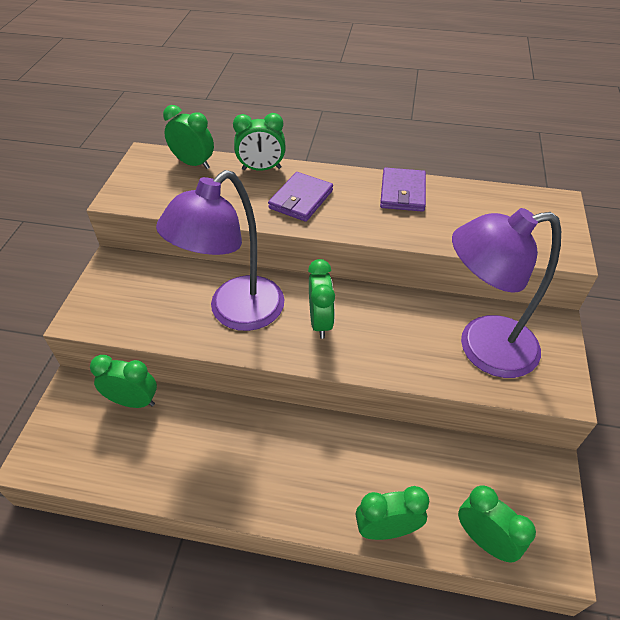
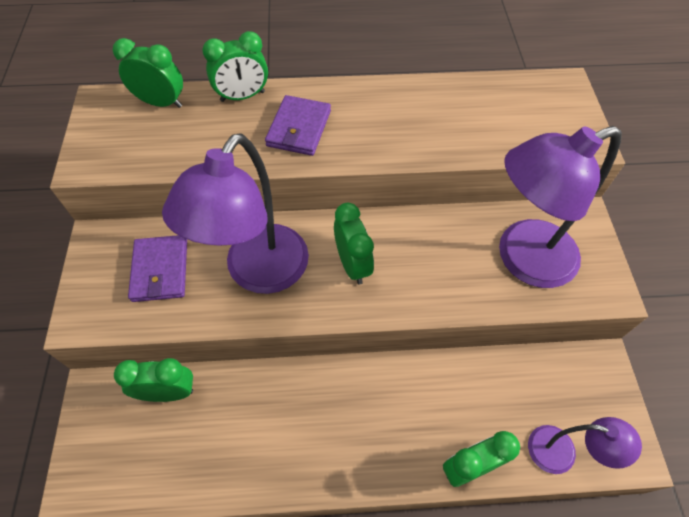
camera: 15 degrees left, 10 degrees up
(402, 192) = (406, 100): purple wallet -> purple wallet (160, 270)
(484, 539) = (562, 452): green clock -> purple lamp

